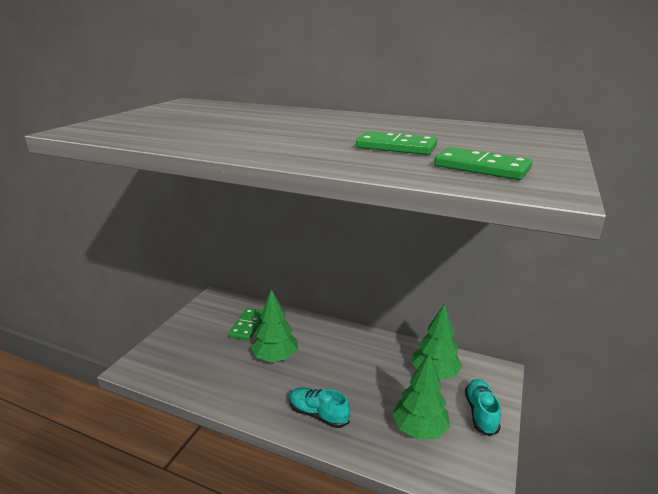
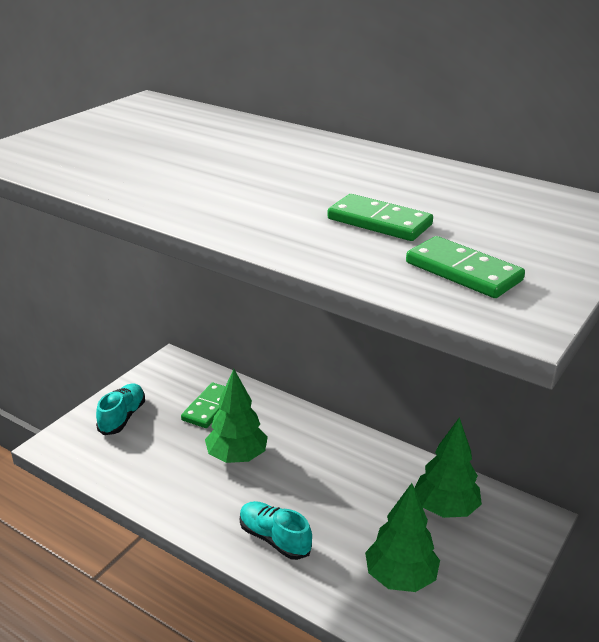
camera: 10 degrees right, 5 degrees up
(481, 413) = (490, 570): turquoise shoe -> turquoise shoe (122, 417)

